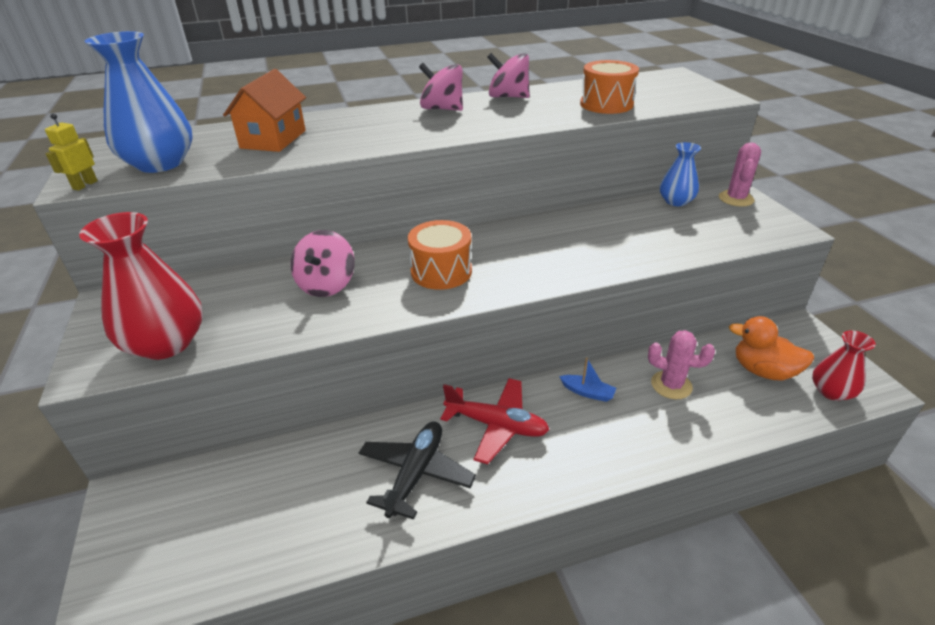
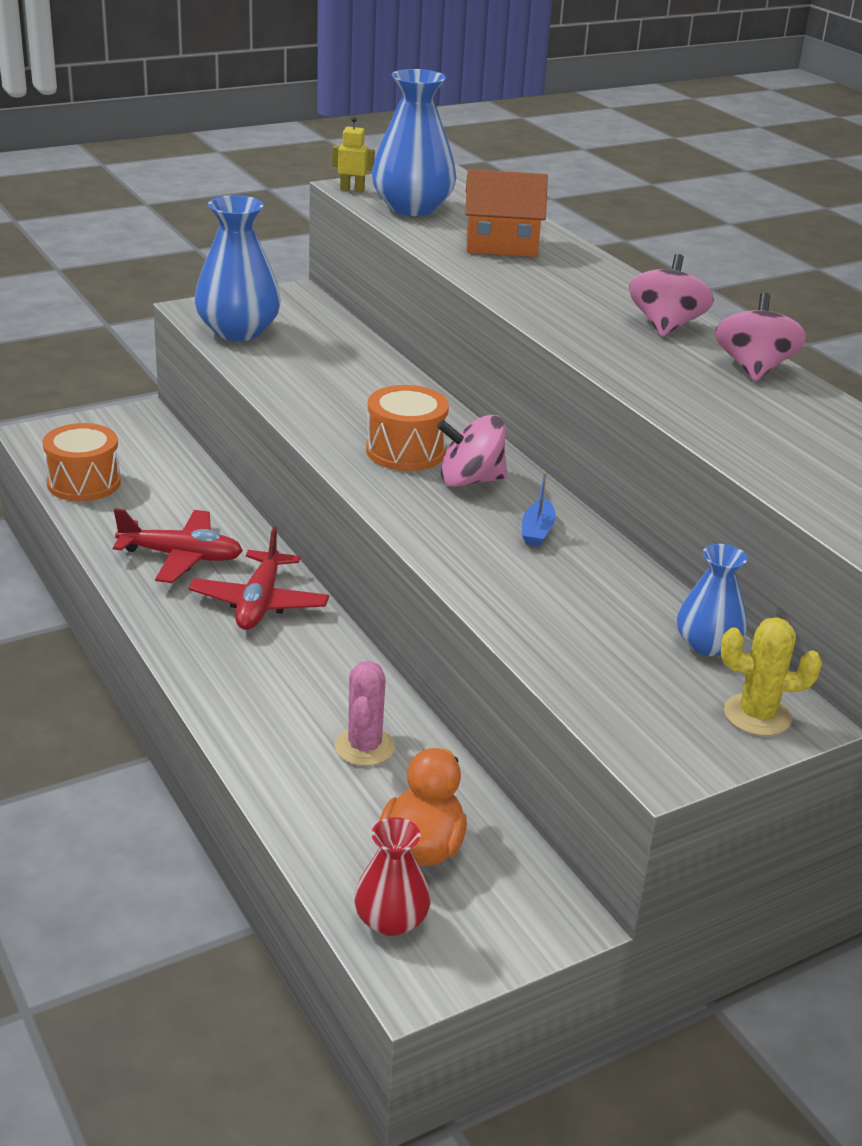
camera: 75 degrees right, 5 degrees down
(166, 343) = (238, 331): red vase -> blue vase
(327, 285) = (355, 388): pink spinning top -> pink spinning top (470, 480)
(416, 474) = (181, 557): black plane -> red plane
(587, 392) = (332, 671): blue boat -> blue boat (537, 531)
(606, 104) = (774, 445): orange drum -> orange drum (84, 483)
(736, 199) = (757, 715): pink cactus -> yellow cactus

